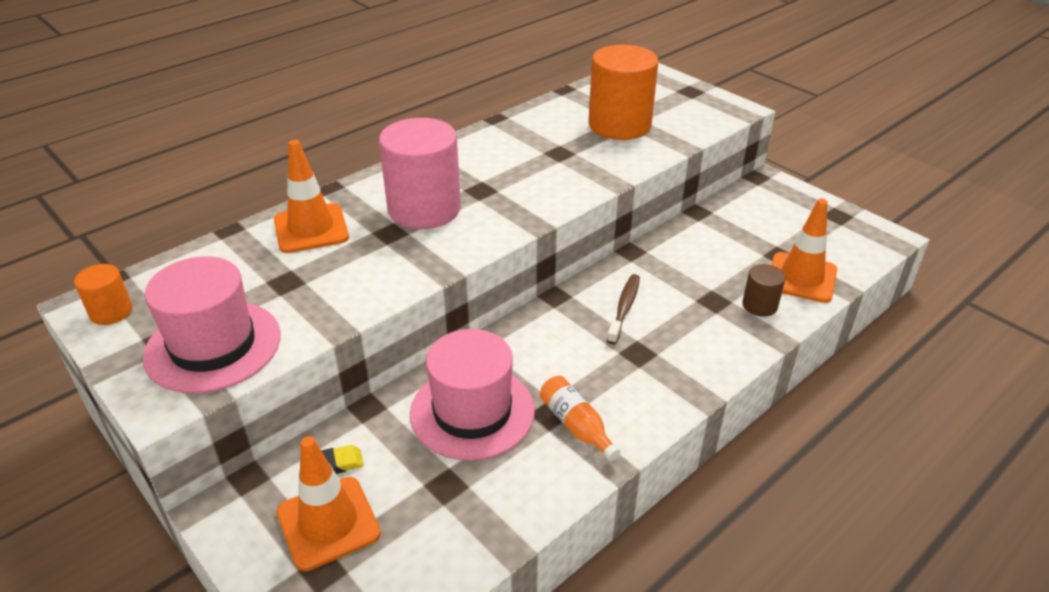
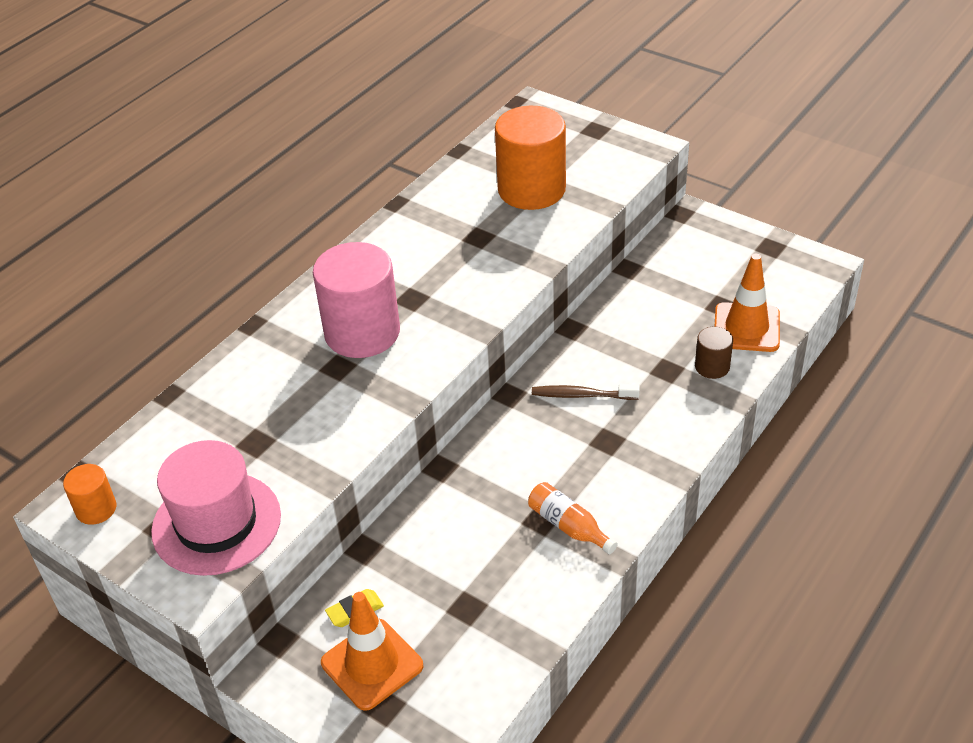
camera: 10 degrees left, 5 degrees up
(311, 229) = (254, 377): orange traffic cone -> none
(472, 412) = (467, 532): pink hat -> none
(624, 308) = (582, 395): brown toothbrush -> brown toothbrush turned 90 degrees counterclockwise

